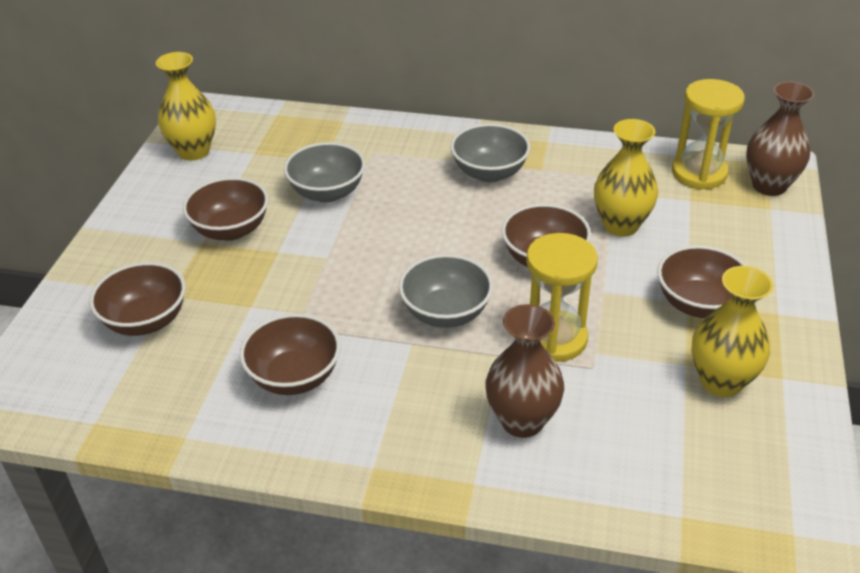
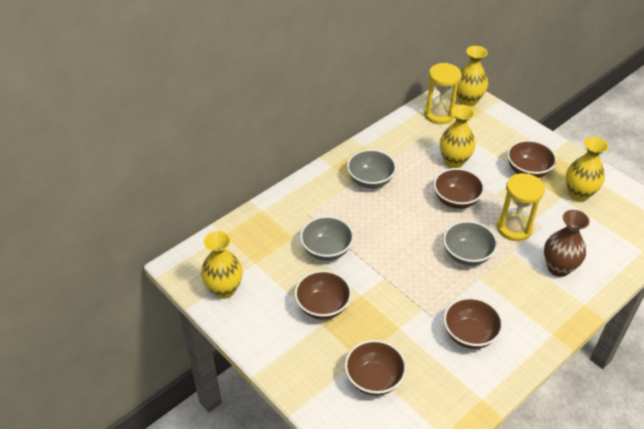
camera: 55 degrees left, 5 degrees up
(769, 186) = (468, 100): brown vase -> yellow vase

